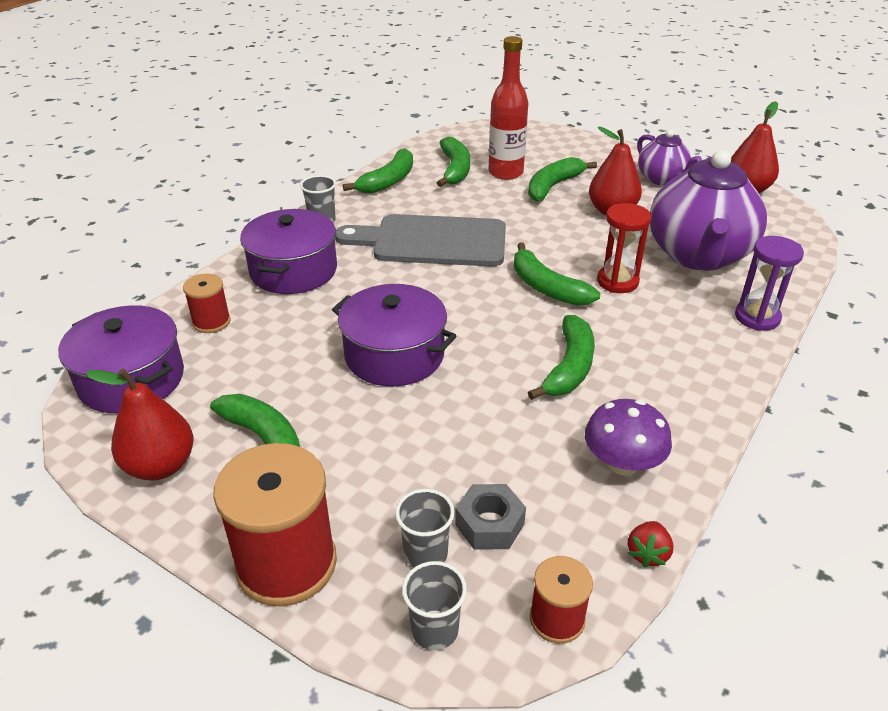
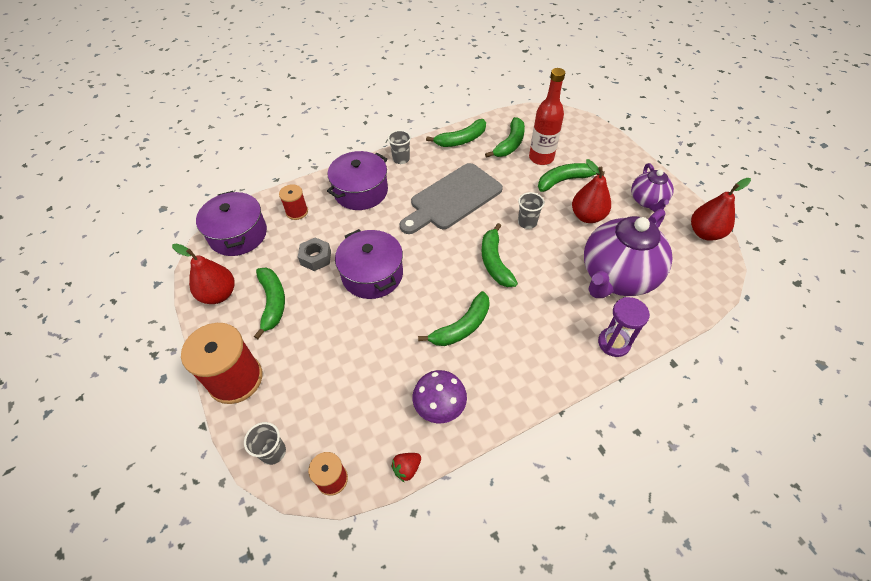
camera: 30 degrees right, 15 degrees up
(425, 554) = (299, 408): grey cup -> grey cup (527, 222)
(432, 241) = (452, 199): grey cutting board -> grey cutting board turned 75 degrees counterclockwise
(489, 524) = (341, 407): grey nut -> grey nut (316, 258)
(617, 281) = (543, 276): red hourglass -> none

